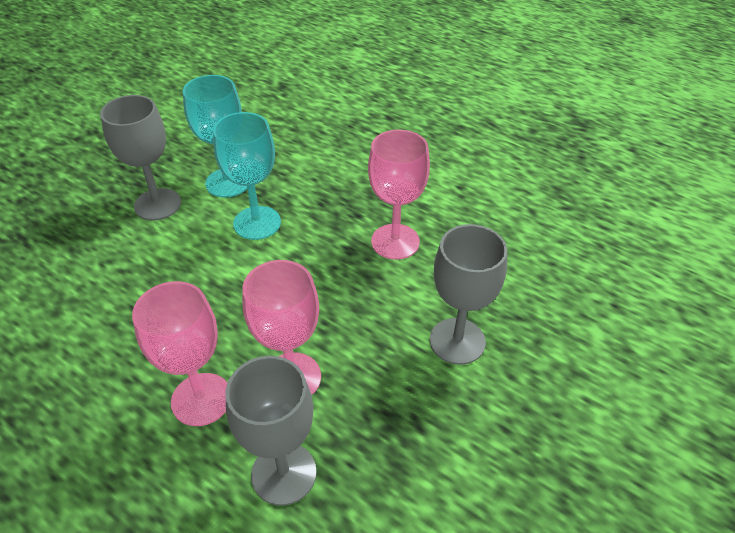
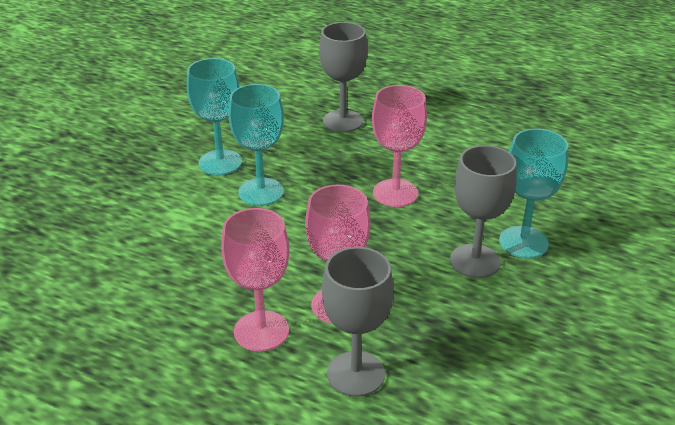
camera: 10 degrees left, 10 degrees down
(157, 204) = (158, 187): grey goblet -> grey goblet (343, 121)
(518, 323) = (523, 242): none -> turquoise goblet

